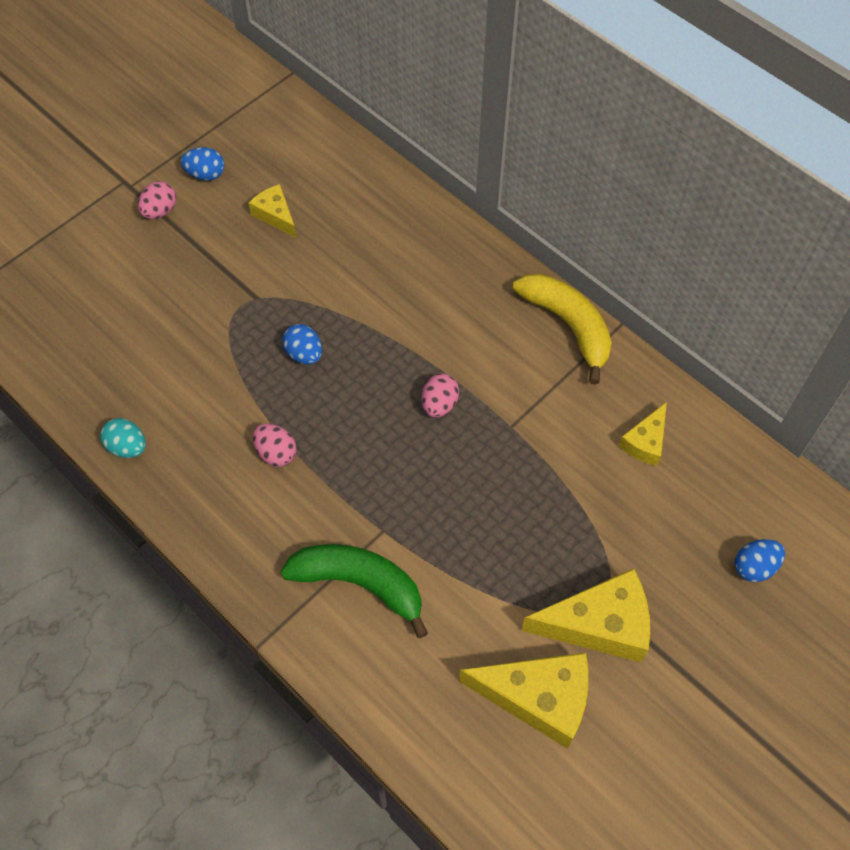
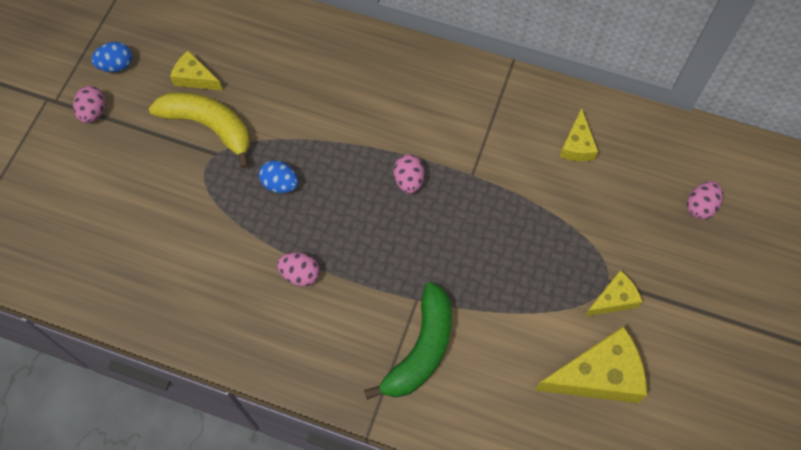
camera: 25 degrees left, 5 degrees up
(127, 447) = (174, 322): turquoise egg -> none
(359, 584) = (421, 349): green banana -> green banana turned 120 degrees clockwise
(568, 326) = (475, 77): yellow banana -> yellow banana (209, 126)
(599, 624) = (613, 299): yellow cheese -> yellow cheese, size x0.56
(754, 567) = (700, 206): blue egg -> pink egg

